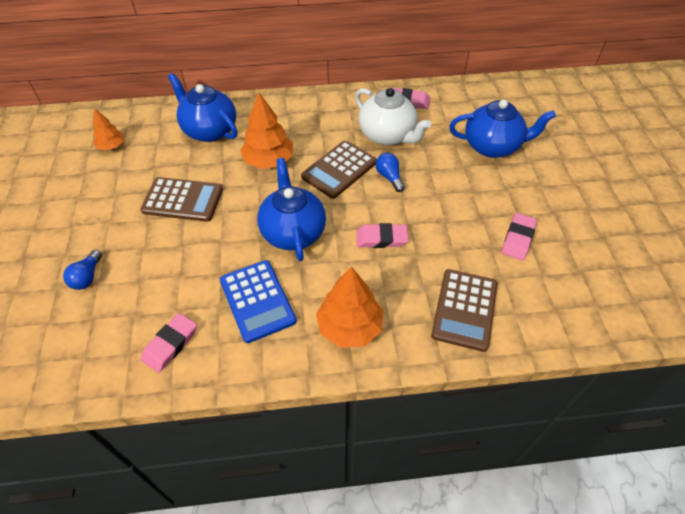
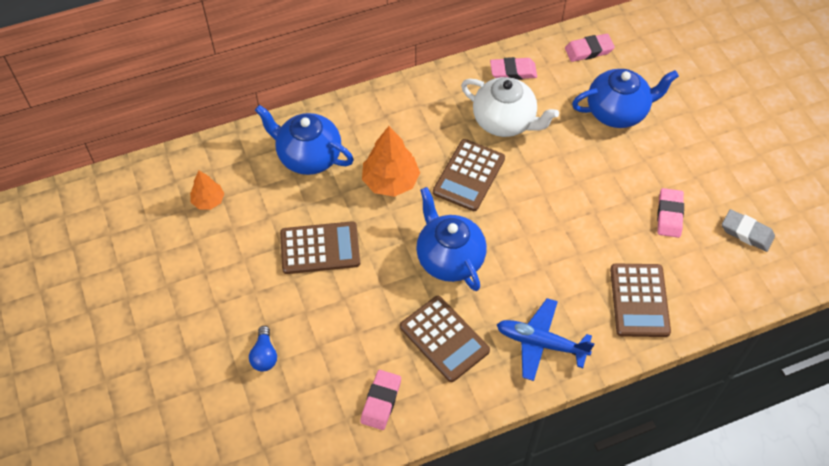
camera: 15 degrees left, 5 degrees up
(257, 301) = (444, 339): blue calculator -> brown calculator
(350, 327) = (540, 343): orange tree -> blue plane
(381, 238) = (539, 245): pink eraser -> pink eraser (588, 50)
(389, 177) = (523, 173): blue light bulb -> none
(594, 271) = (746, 233): none -> grey eraser

